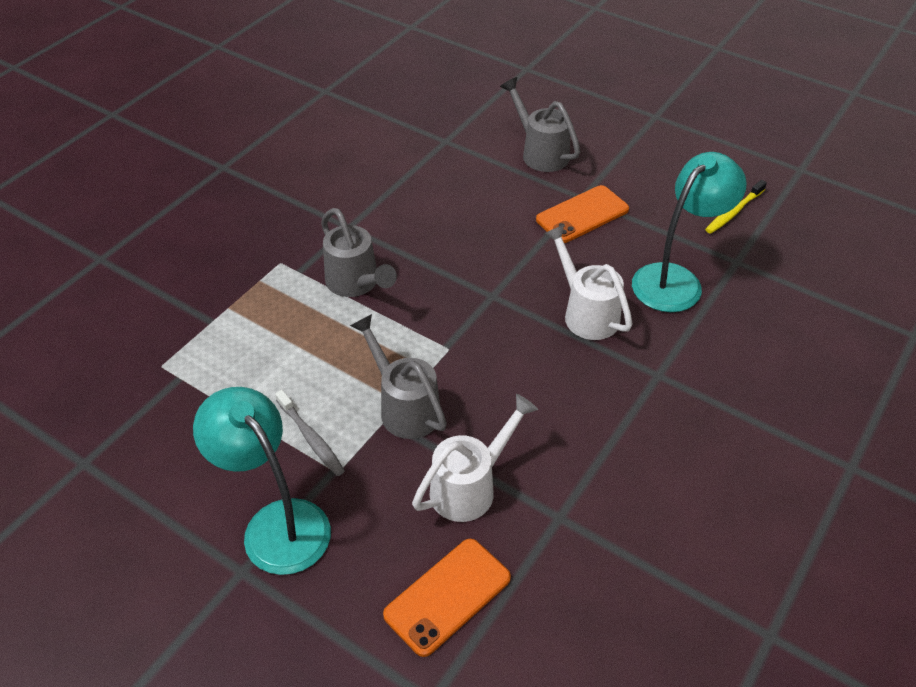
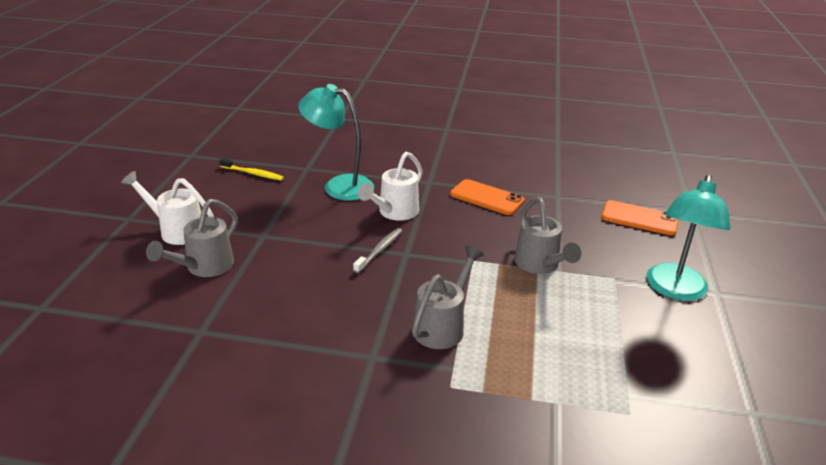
camera: 115 degrees left, 15 degrees down
(311, 438) = (604, 298): grey toothbrush -> grey toothbrush (379, 250)
(404, 407) = (539, 265): grey watering can -> grey watering can turned 45 degrees counterclockwise
(470, 487) = (570, 226): white watering can -> white watering can (177, 230)
(582, 215) = (286, 231): orange phone -> orange phone (487, 198)

